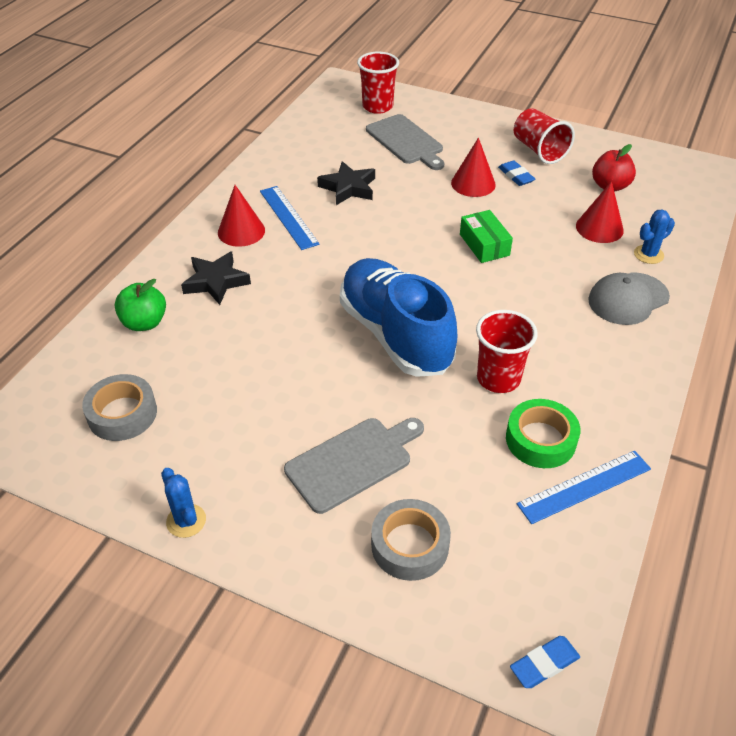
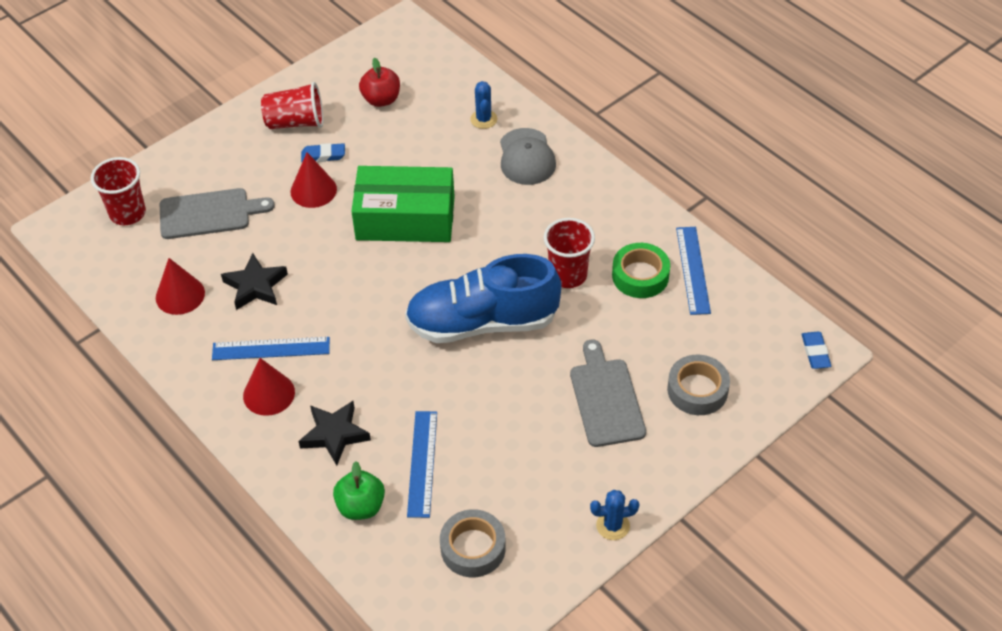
camera: 65 degrees left, 5 degrees up
(208, 346) = (422, 463): none -> blue ruler
(484, 245) = (405, 218): green box -> green box, size x1.96
(599, 228) = (432, 133): red cone -> red cone (180, 295)

